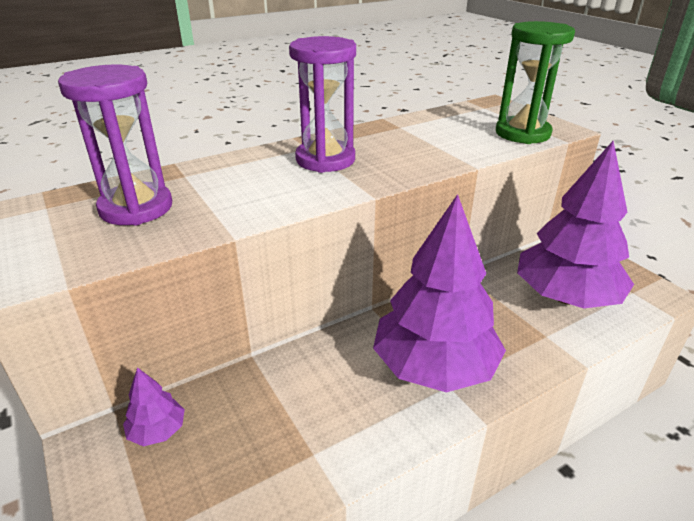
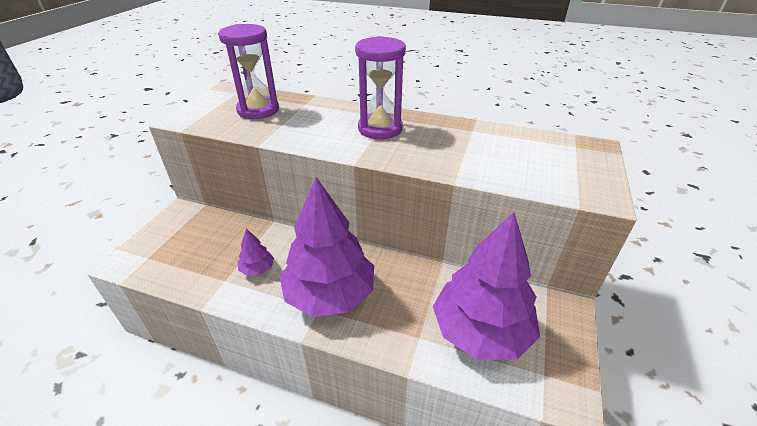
camera: 50 degrees right, 5 degrees up
(157, 431) = (202, 224): purple tree -> purple tree (257, 269)
(522, 133) = (553, 180): green hourglass -> none

